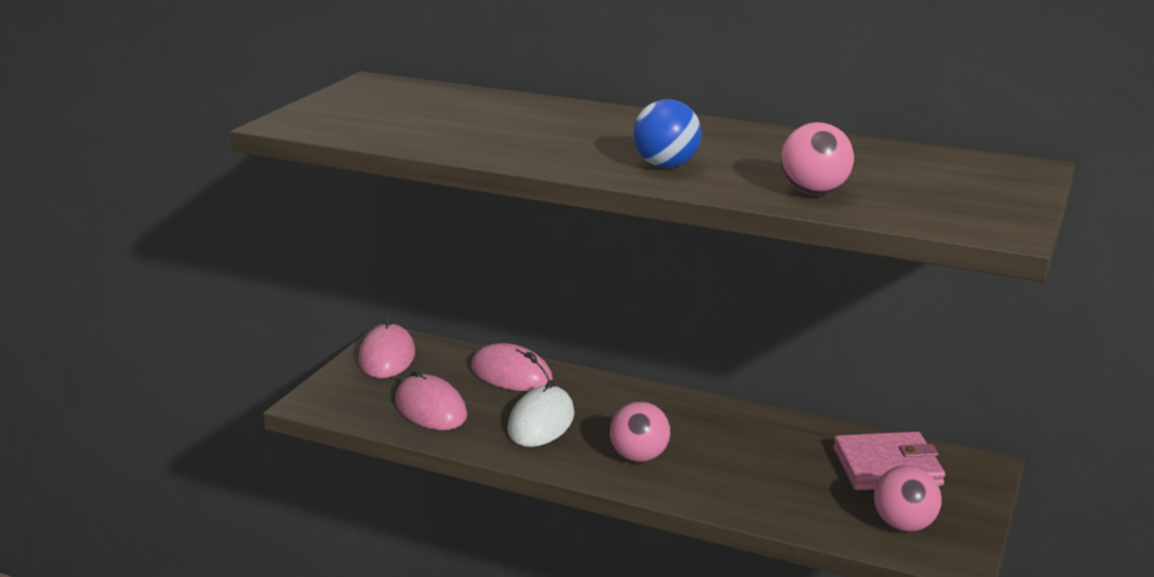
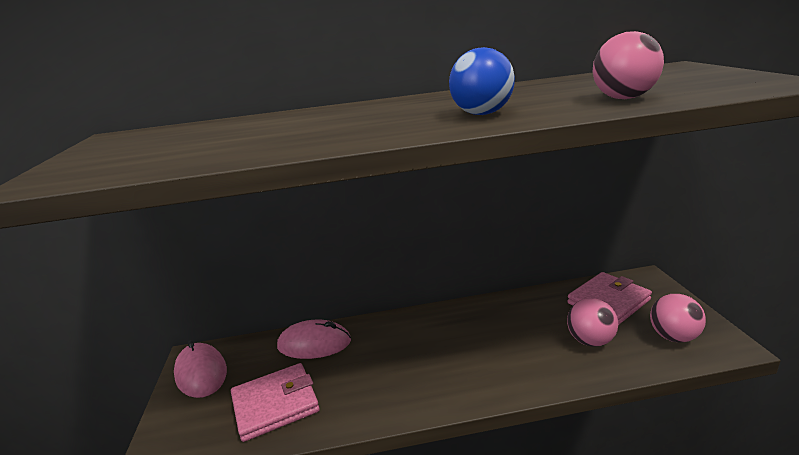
camera: 30 degrees left, 0 degrees up
(431, 408) = (275, 404): pink mouse -> pink wallet
(541, 422) = (373, 373): white mouse -> none
(639, 457) = (470, 368): pink ball -> pink ball (590, 341)

